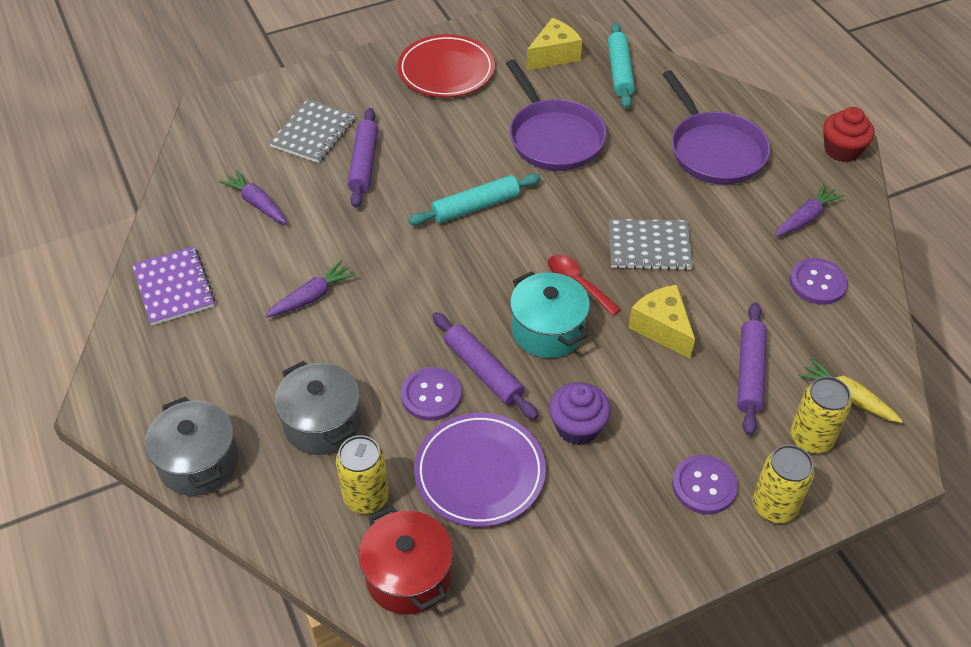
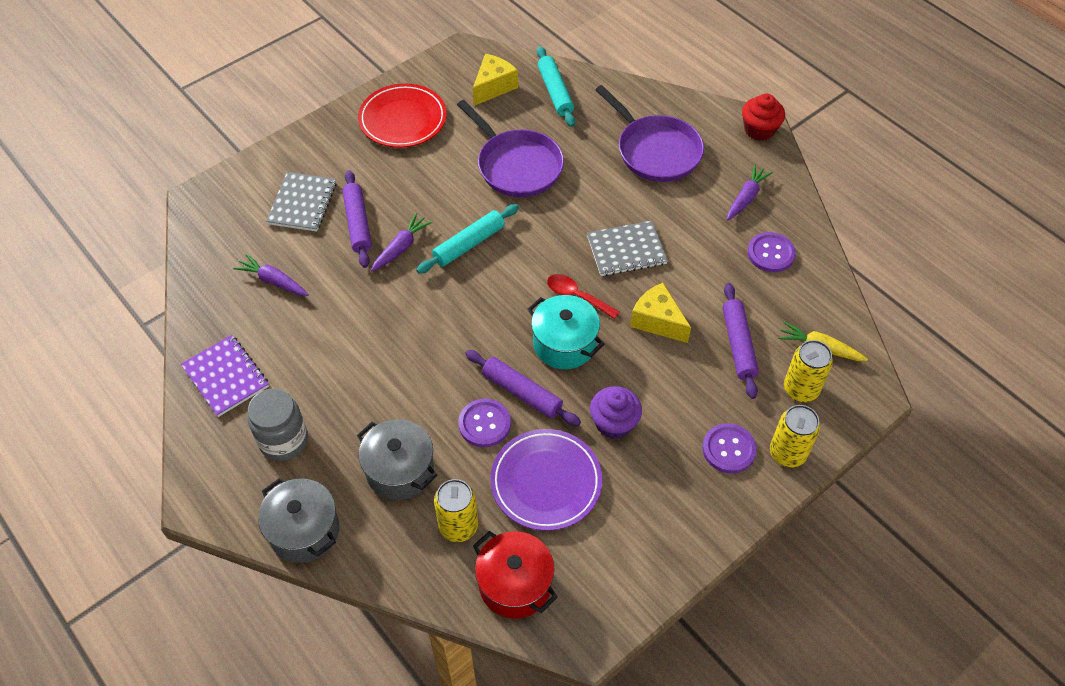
camera: 15 degrees left, 5 degrees up
(210, 364) = (283, 440): none -> grey jar
(312, 297) = (353, 358): purple carrot -> purple carrot (401, 247)

